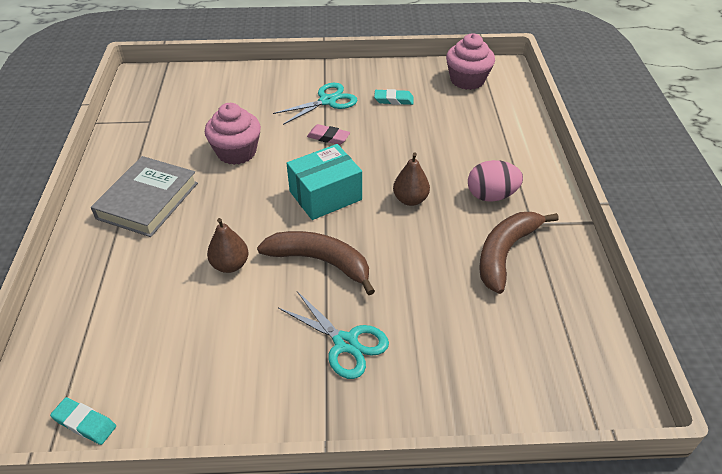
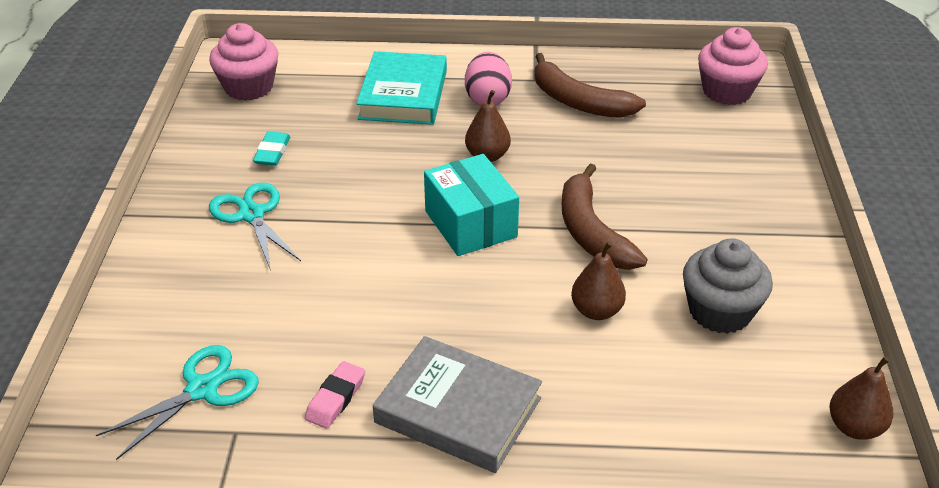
camera: 85 degrees left, 5 degrees down
(85, 423) = (854, 427): turquoise eraser -> brown pear
(224, 341) = (720, 311): none -> grey cupcake
(236, 152) = (357, 312): pink cupcake -> pink cupcake (727, 91)
(321, 262) = (591, 231): brown banana -> brown banana turned 45 degrees counterclockwise
(328, 137) = (344, 217): pink eraser -> pink eraser (336, 398)
(345, 343) = (710, 217): turquoise scissors -> turquoise scissors (202, 389)
(481, 150) = (403, 95): none -> turquoise book

